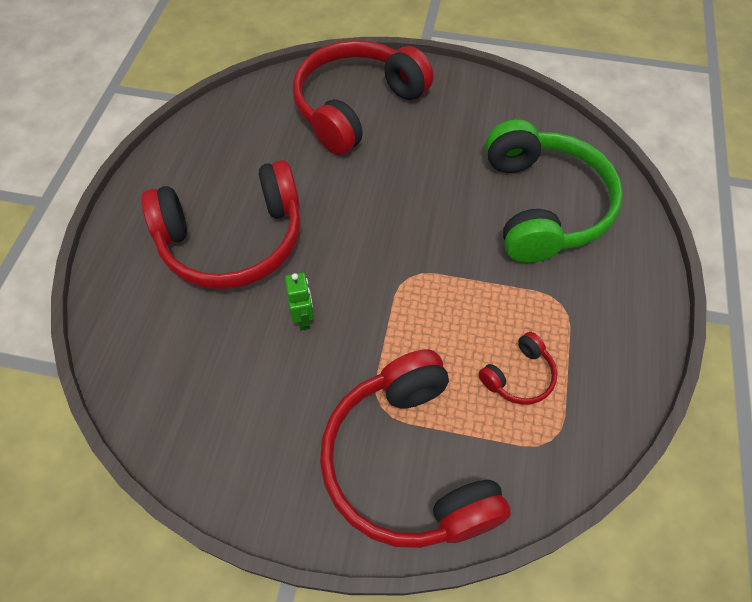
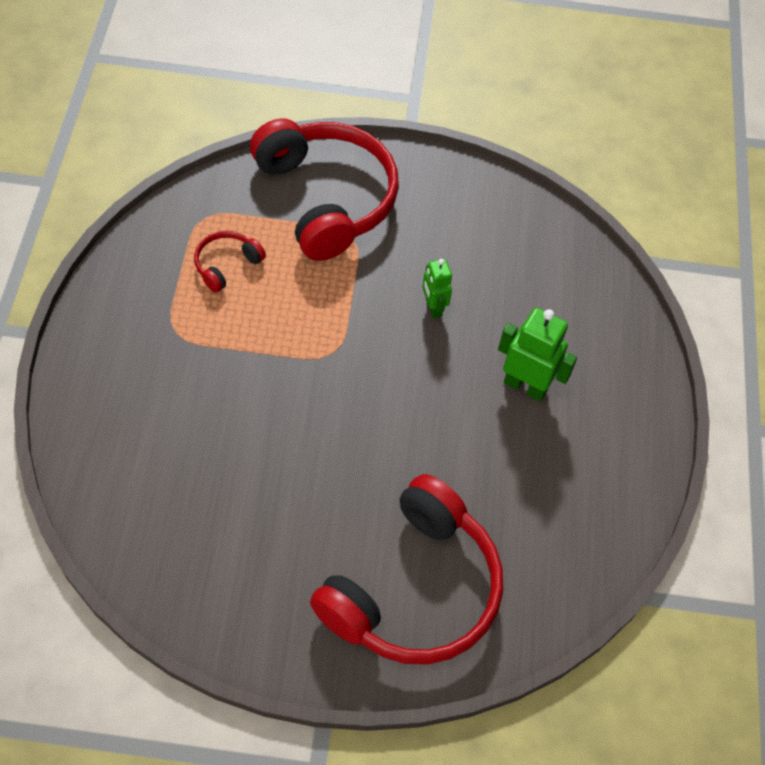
camera: 170 degrees right, 0 degrees up
(233, 240) = (525, 386): red headphones -> green robot
(543, 205) = (176, 445): green headphones -> none

